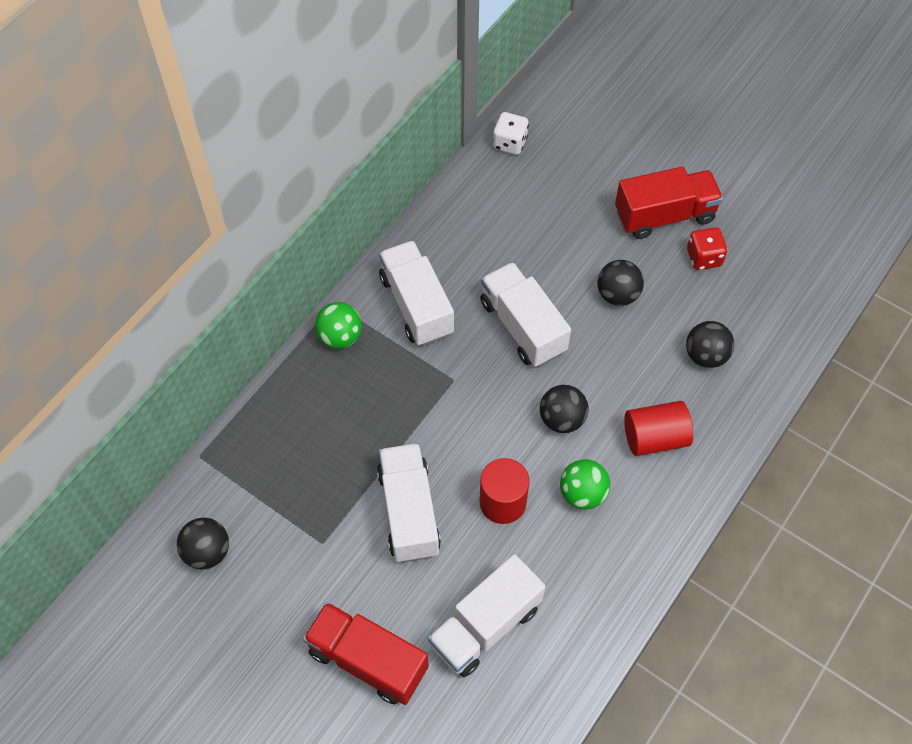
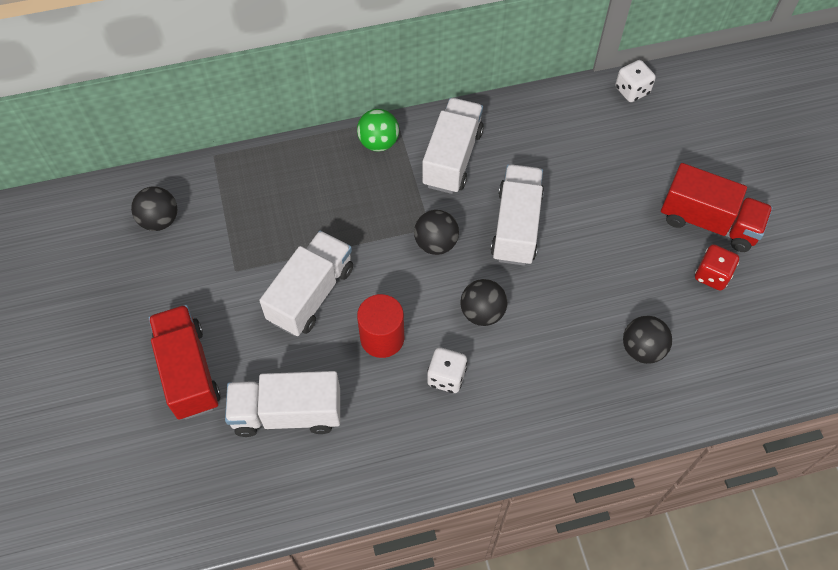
camera: 40 degrees right, 0 degrees up
(582, 493) = (446, 377): green ball -> white dice
(617, 294) = (613, 254): black ball -> black ball (436, 243)
(655, 437) = (541, 379): red cylinder -> none

